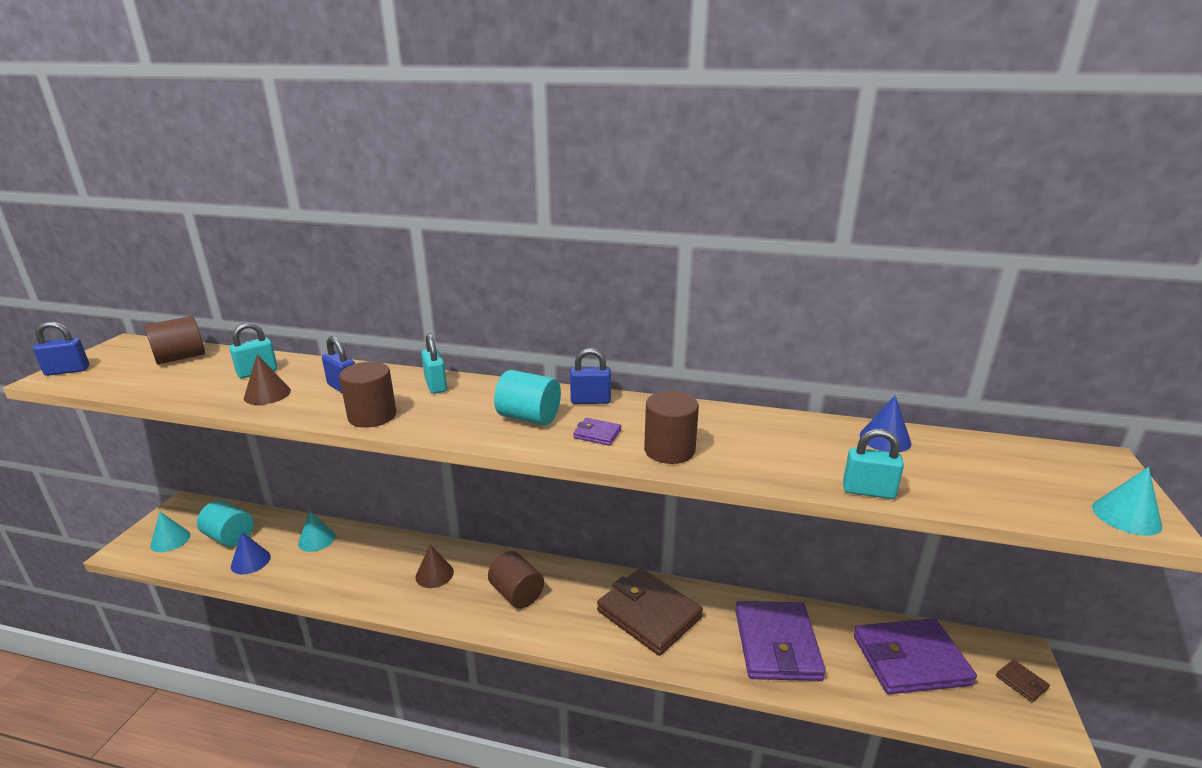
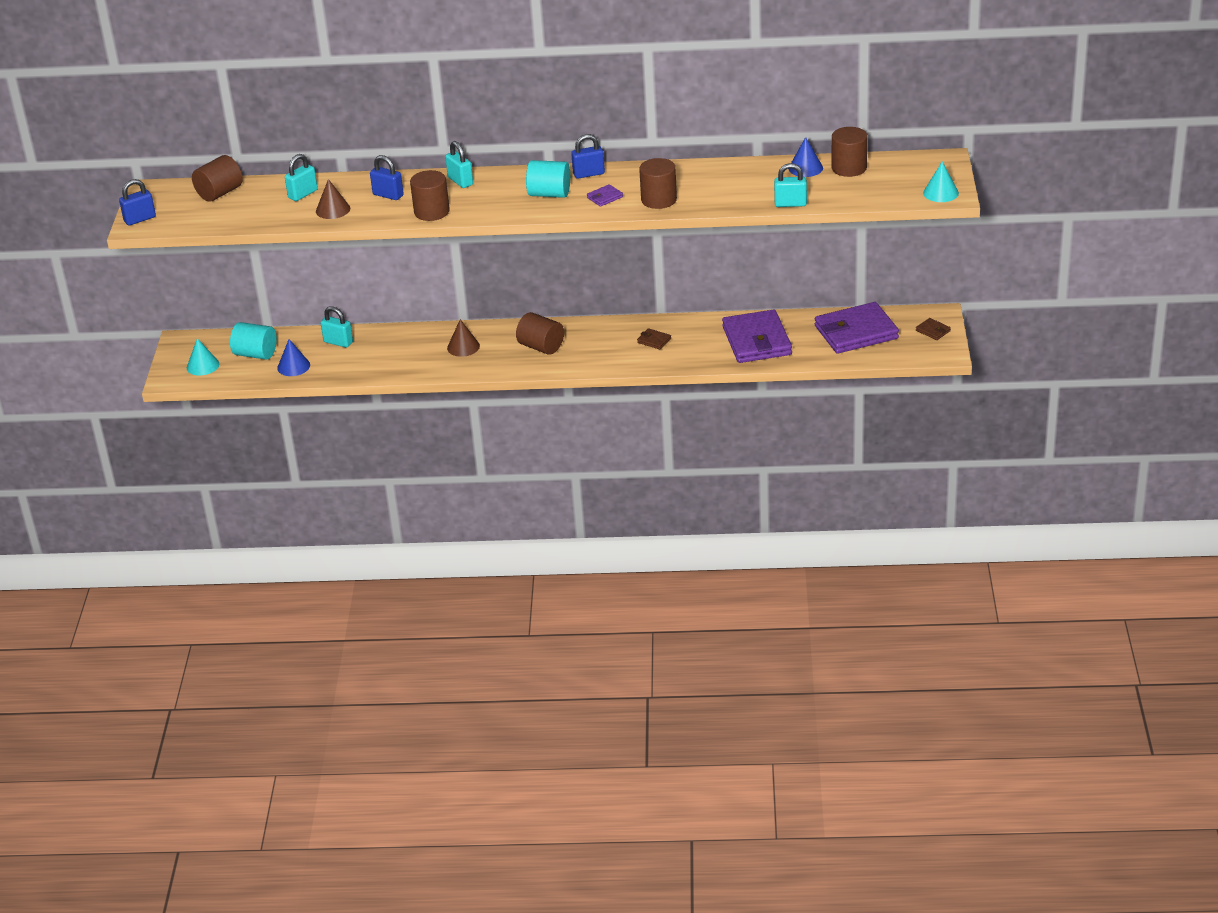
camera: 10 degrees left, 10 degrees up
(316, 539) = (338, 342): turquoise cone -> turquoise padlock
(597, 434) = (605, 197): purple wallet -> purple wallet turned 45 degrees counterclockwise
(648, 614) = (654, 340): brown wallet -> brown wallet, size x0.40
(951, 449) = (849, 168): none -> brown cylinder

